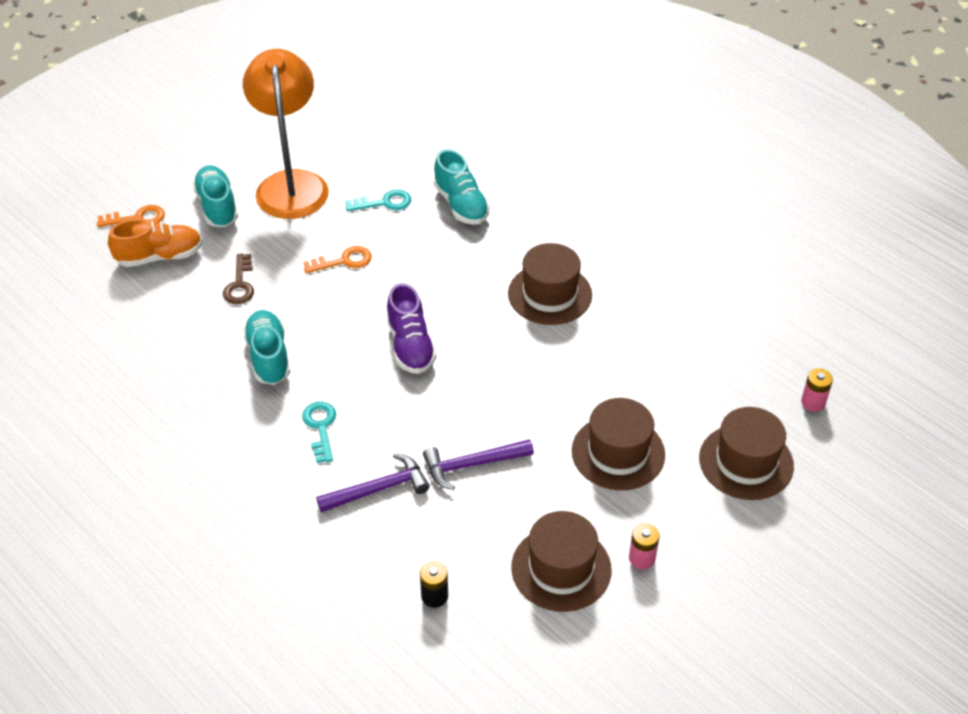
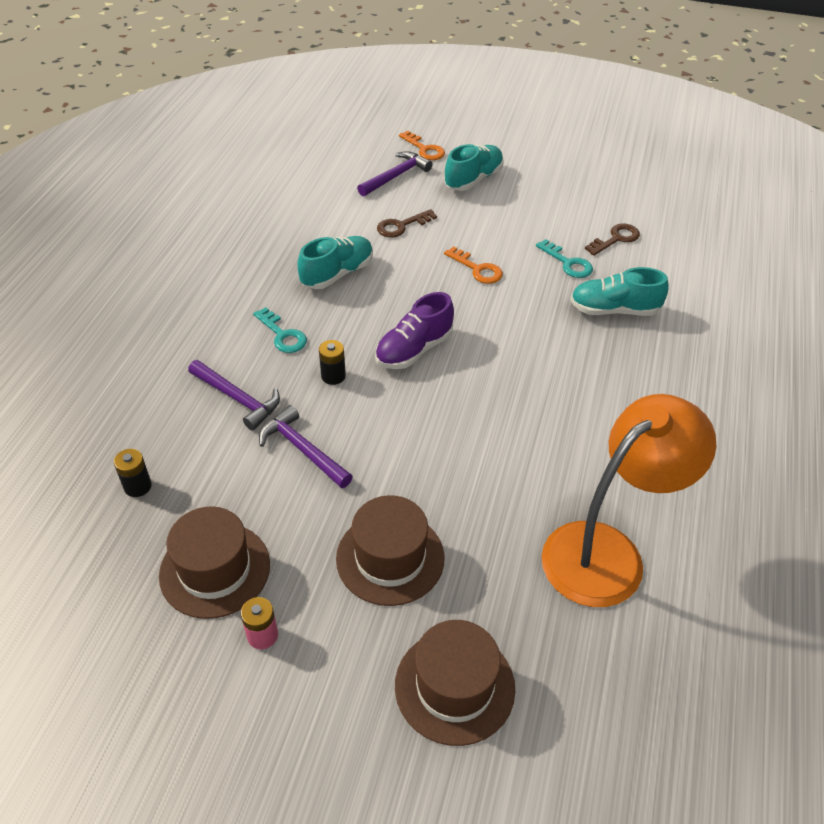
camera: 60 degrees right, 0 degrees up
(160, 256) = (396, 176): orange shoe -> purple hammer
(291, 184) = (536, 204): orange lamp -> orange lamp (608, 551)
(320, 427) = (282, 335): turquoise key -> turquoise key turned 90 degrees clockwise
(380, 160) = (616, 239): none -> brown key
(401, 412) = (333, 376): none -> black battery
(461, 205) = (614, 310): turquoise shoe -> turquoise shoe turned 60 degrees clockwise
(550, 294) = (558, 418): brown hat -> none
(813, 402) = (596, 726): pink battery -> none

